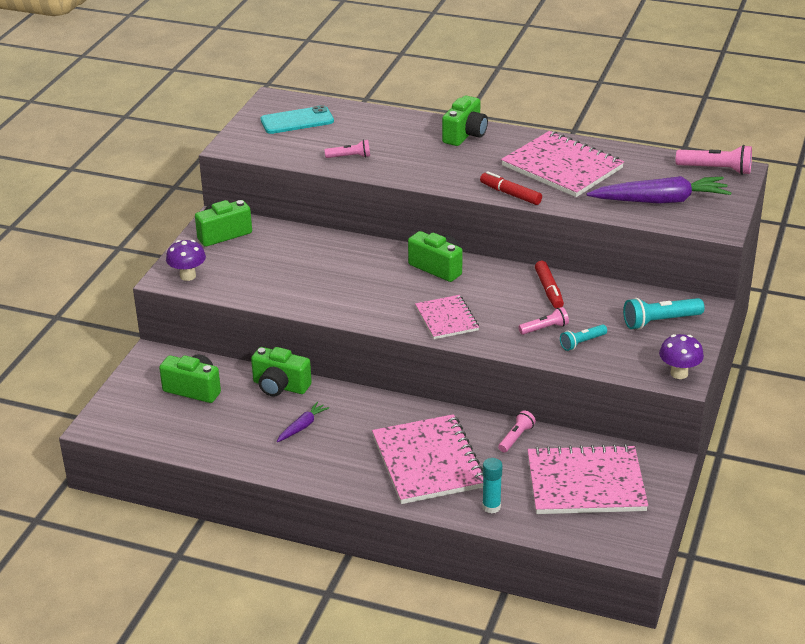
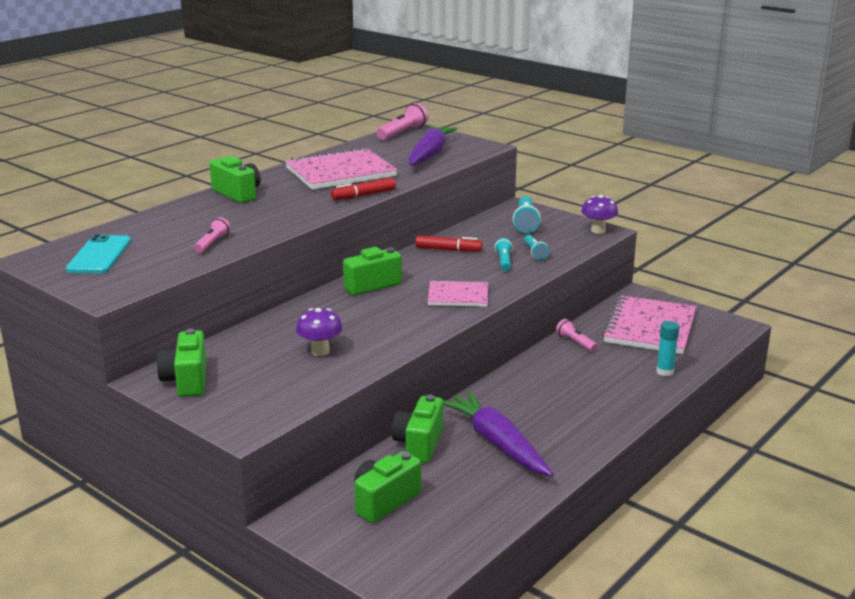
camera: 70 degrees left, 10 degrees down
(188, 276) = (252, 415): purple mushroom -> purple mushroom (320, 351)
(280, 386) = (419, 444): green camera -> green camera turned 150 degrees clockwise
(302, 426) = (497, 443): purple carrot -> purple carrot, size x2.12
(428, 462) = (589, 388): pink notebook -> none
(544, 328) = (504, 261): pink flashlight -> turquoise flashlight

